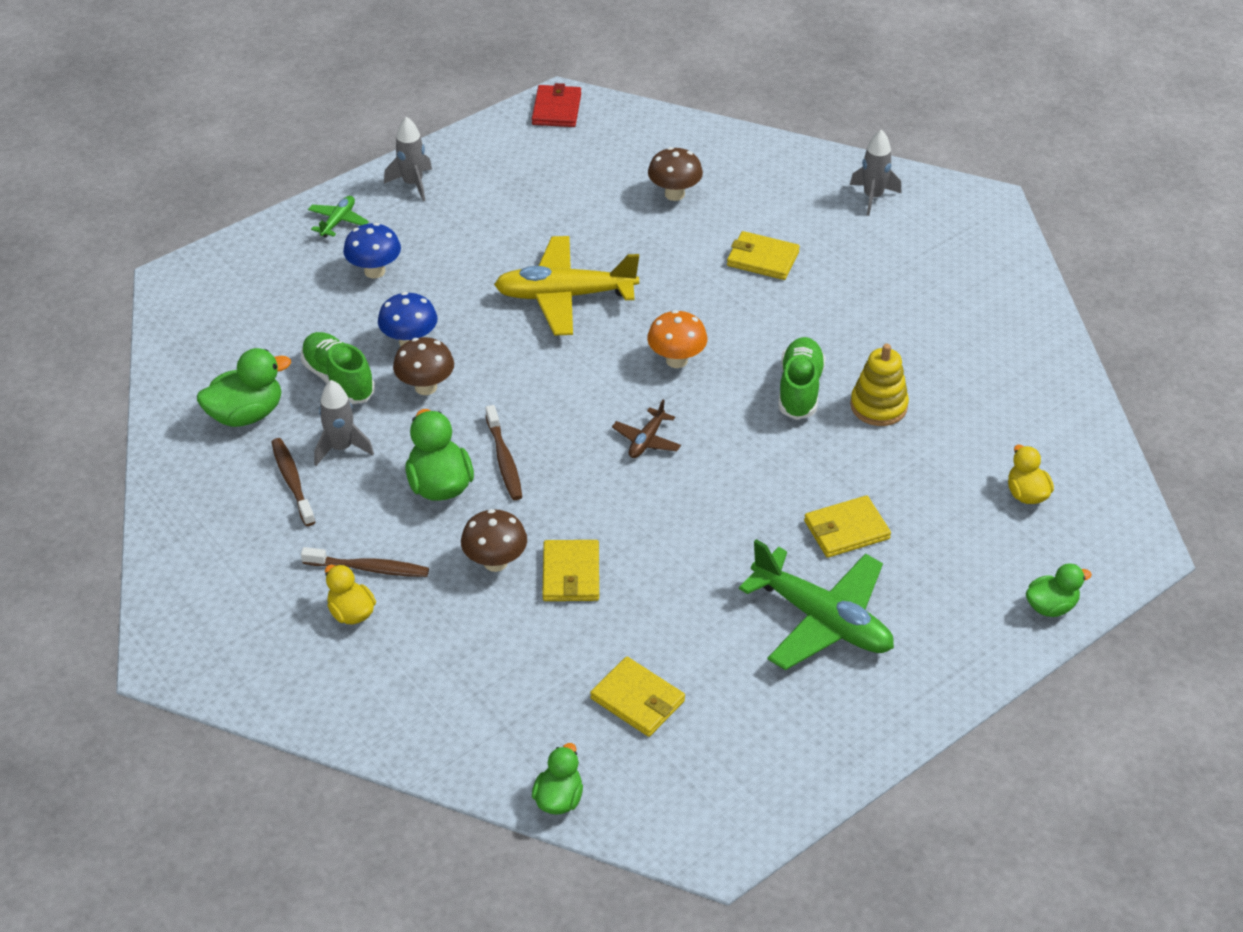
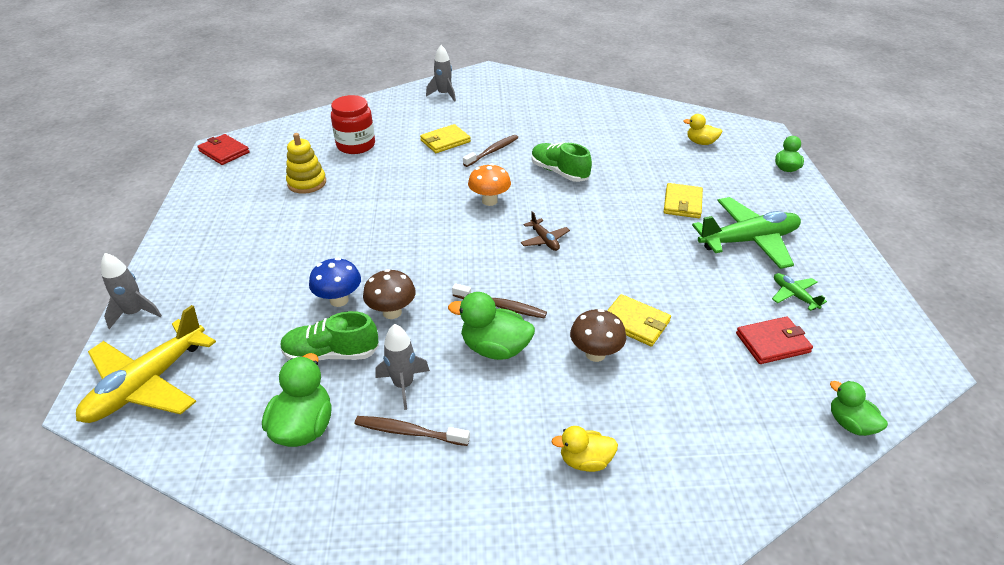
camera: 55 degrees left, 5 degrees down
(338, 221) = (175, 281): green plane -> green plane (794, 295)
(369, 568) = (545, 427): brown toothbrush -> brown toothbrush (492, 151)
(374, 271) = (249, 286): blue mushroom -> none
(413, 184) = (194, 232): grey rocket -> grey rocket (135, 313)
(565, 296) = (384, 217): yellow plane -> yellow plane (148, 384)
(637, 700) = (772, 343): yellow wallet -> red wallet
(674, 194) = (356, 145): brown mushroom -> red jar
(878, 406) = (597, 155): yellow stacking toy -> yellow stacking toy (307, 183)

